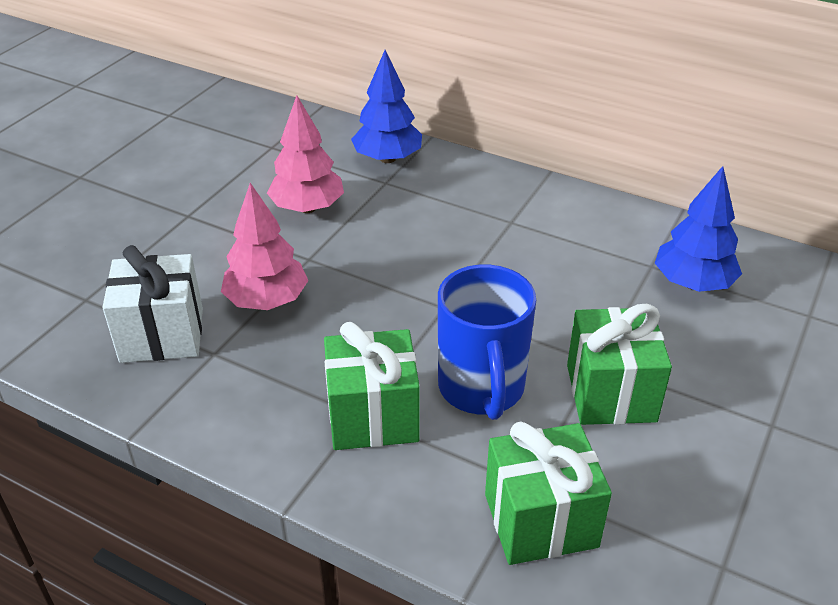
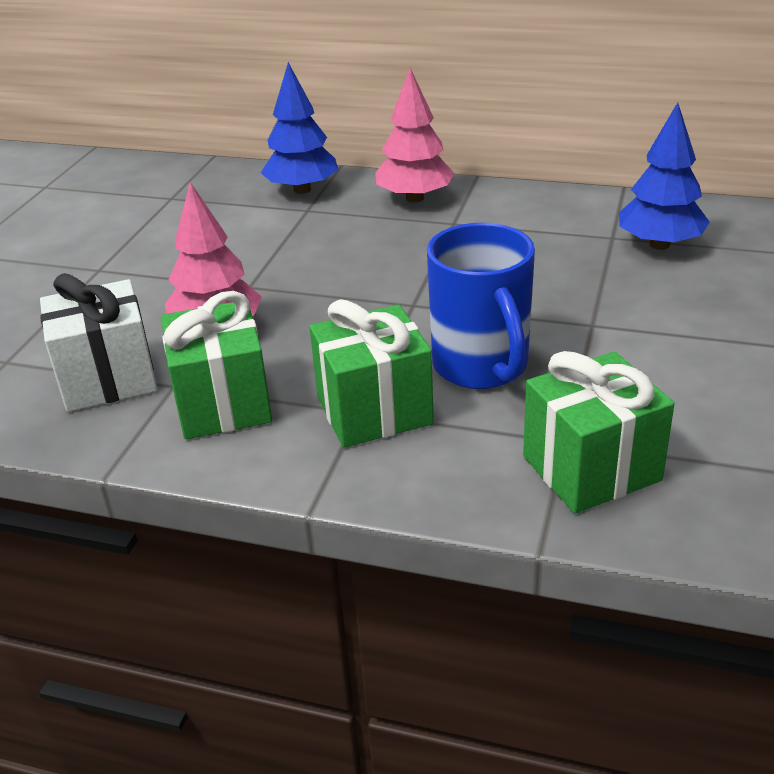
camera: 10 degrees left, 5 degrees down
(307, 208) = (231, 243): pink tree -> pink tree (414, 198)
(611, 393) = (617, 347): green gift -> green gift (223, 404)

